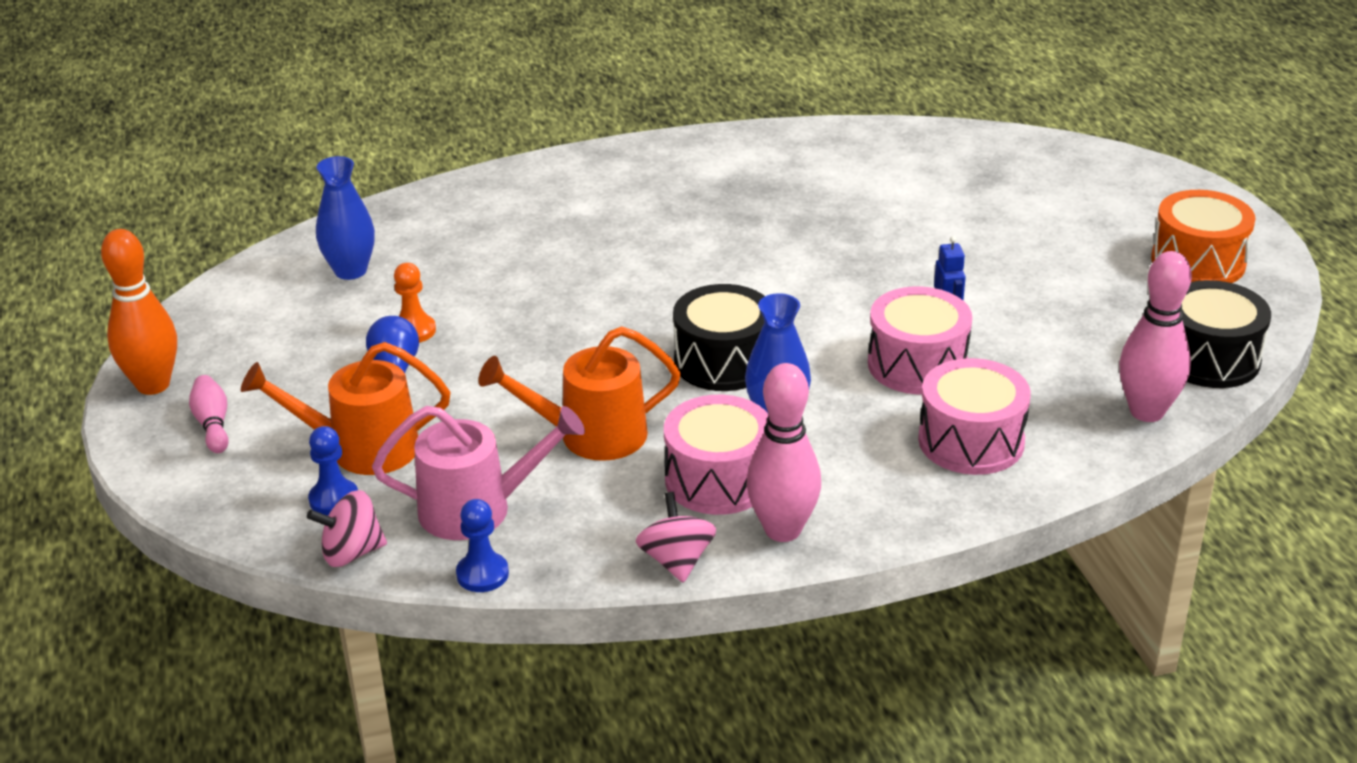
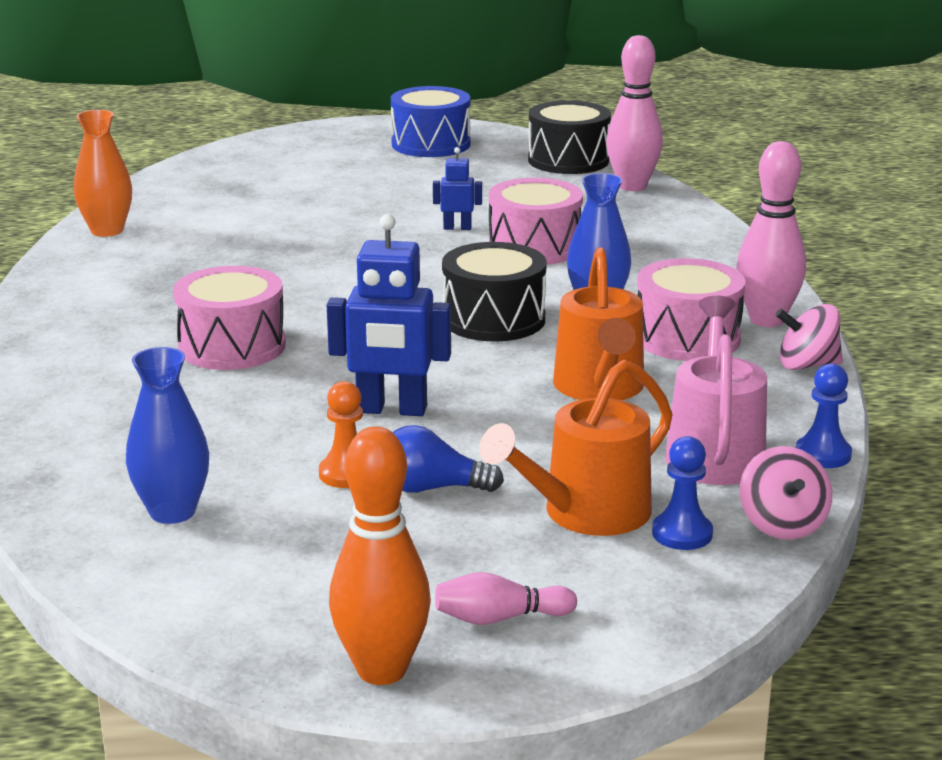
camera: 80 degrees left, 10 degrees down
(362, 449) = (586, 513): orange watering can -> orange watering can turned 45 degrees clockwise
(524, 334) = (391, 410): none -> blue robot
(844, 139) = (107, 231): none -> orange vase
(971, 441) = (654, 242): pink drum -> pink drum (232, 346)
(1198, 262) = (431, 144): orange drum -> blue drum

